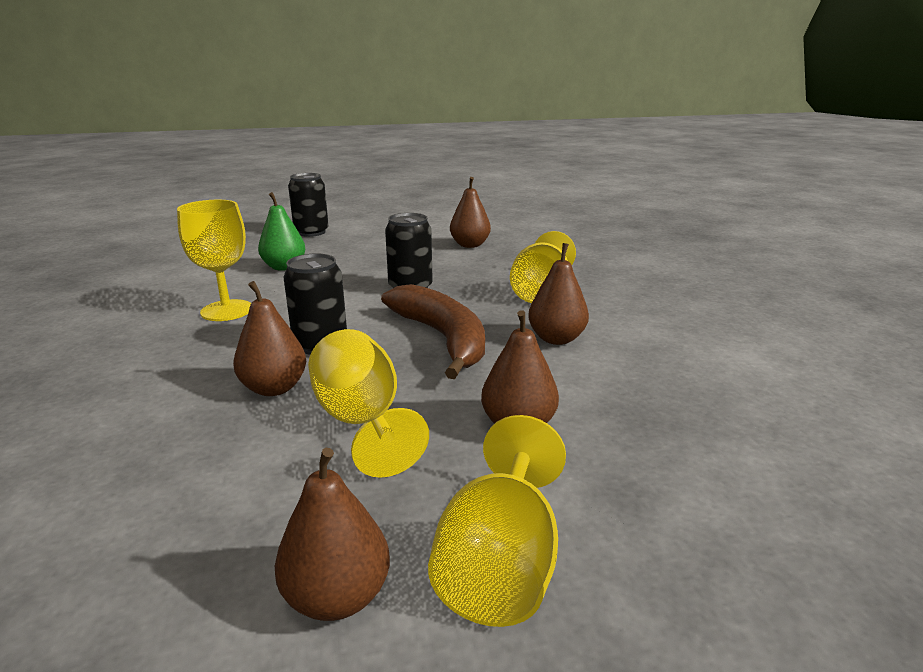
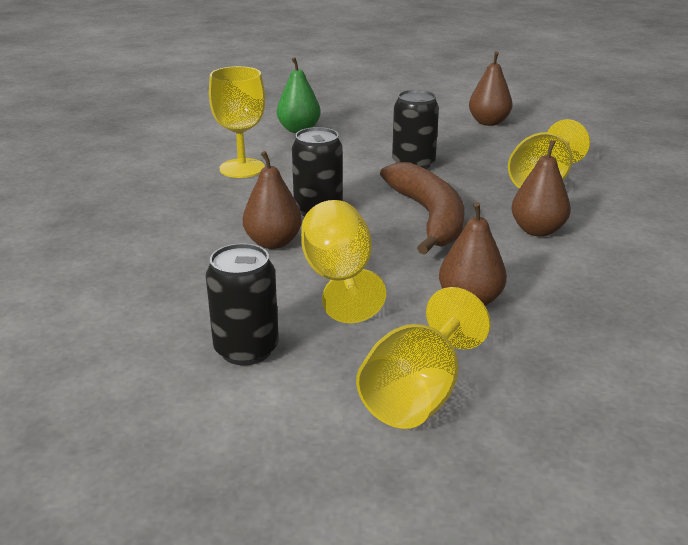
camera: 15 degrees right, 5 degrees up
(311, 232) = (331, 93): black can -> black can (246, 349)
(337, 597) = (295, 393): brown pear -> none

